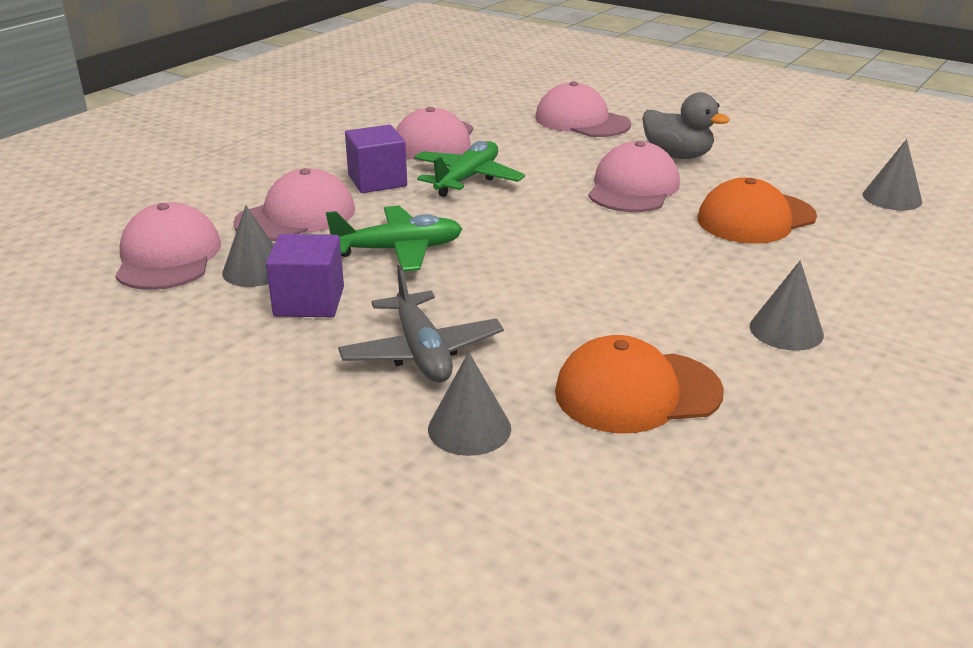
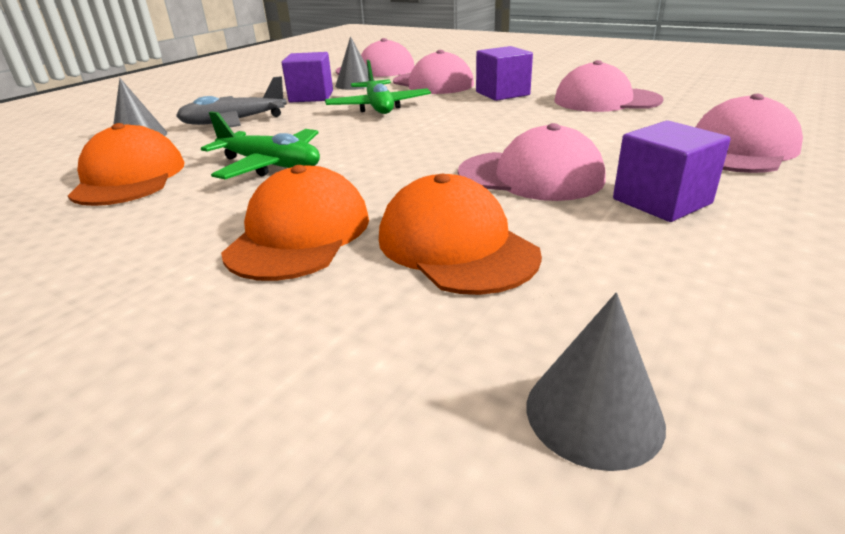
camera: 90 degrees right, 0 degrees up
(467, 179) = (520, 115): green plane -> green plane (270, 165)
(677, 156) = (661, 201): grey duck -> purple cube
(754, 273) = (299, 234): none -> orange cap
(786, 330) = (166, 243): grey cone -> none

